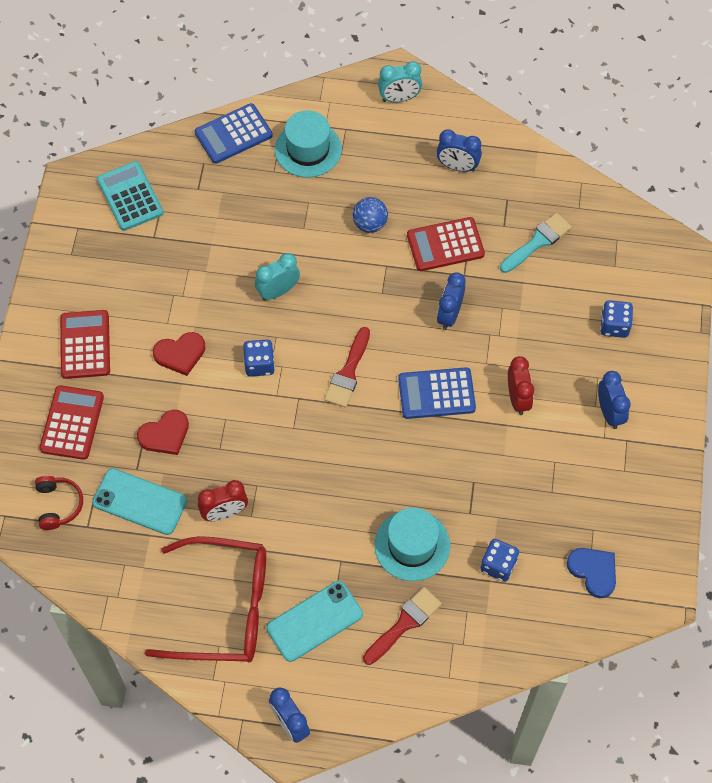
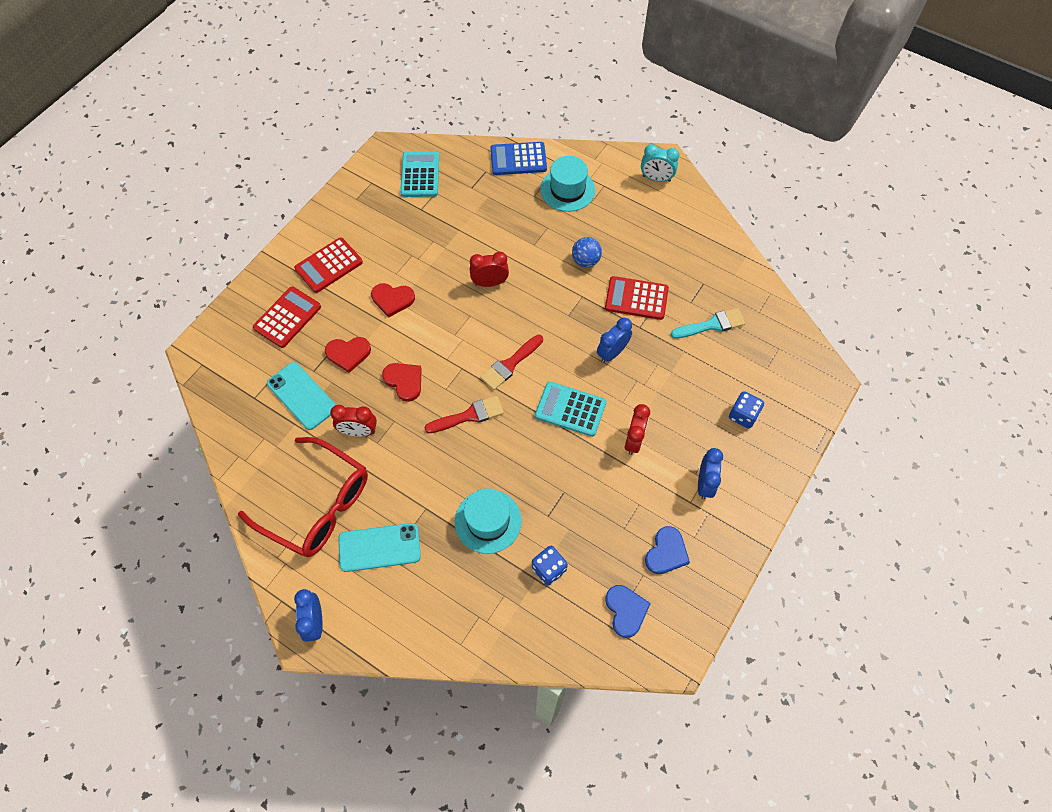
camera: 25 degrees right, 0 degrees up
(58, 505) = (243, 373): red headphones -> none
(85, 345) = (329, 266): red calculator -> red calculator turned 150 degrees counterclockwise
(244, 438) = (404, 381): none -> red heart
(259, 364) = (446, 331): blue dice -> none
(278, 291) = (489, 283): turquoise clock -> red clock
(404, 624) = (448, 582): red brush -> red brush (469, 416)
(436, 394) = (570, 409): blue calculator -> turquoise calculator
(457, 167) = (676, 244): blue clock -> none
(605, 497) = (666, 552): none -> blue heart

